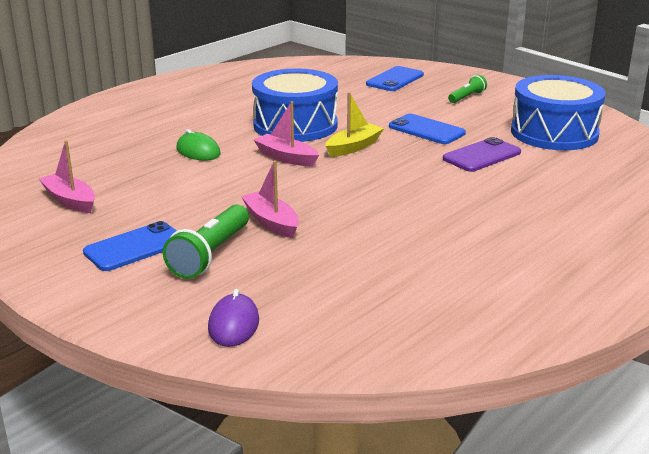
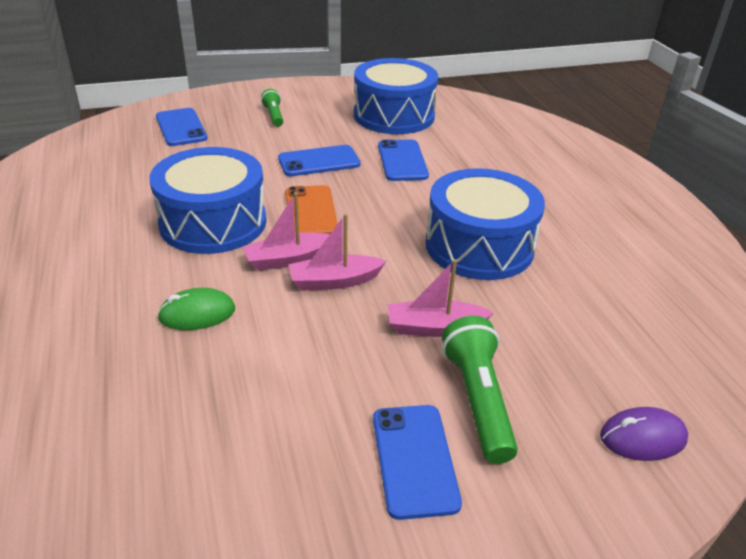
camera: 60 degrees left, 10 degrees up
(70, 201) = (220, 484): pink boat -> pink boat (334, 281)
(210, 254) = (478, 400): green flashlight -> green flashlight turned 150 degrees counterclockwise
(234, 324) = (642, 437): purple mouse -> purple mouse turned 45 degrees counterclockwise
(353, 147) = (311, 212): yellow boat -> orange phone
(399, 214) = (479, 246): none -> blue drum
(482, 156) = (402, 161): purple phone -> blue phone

